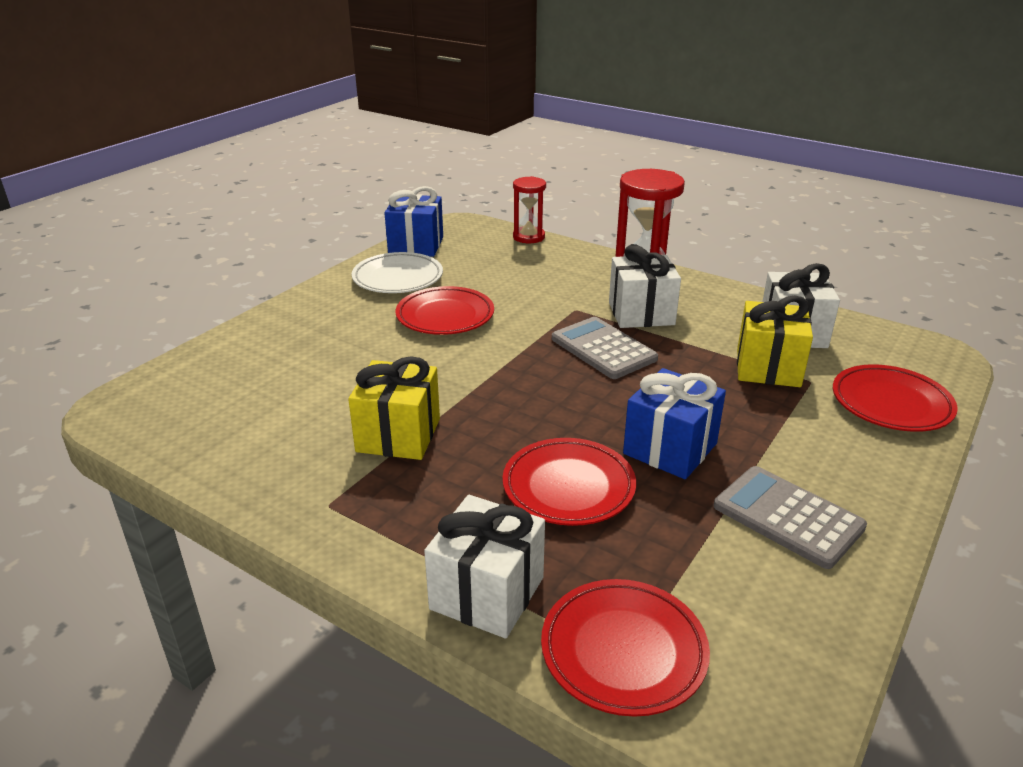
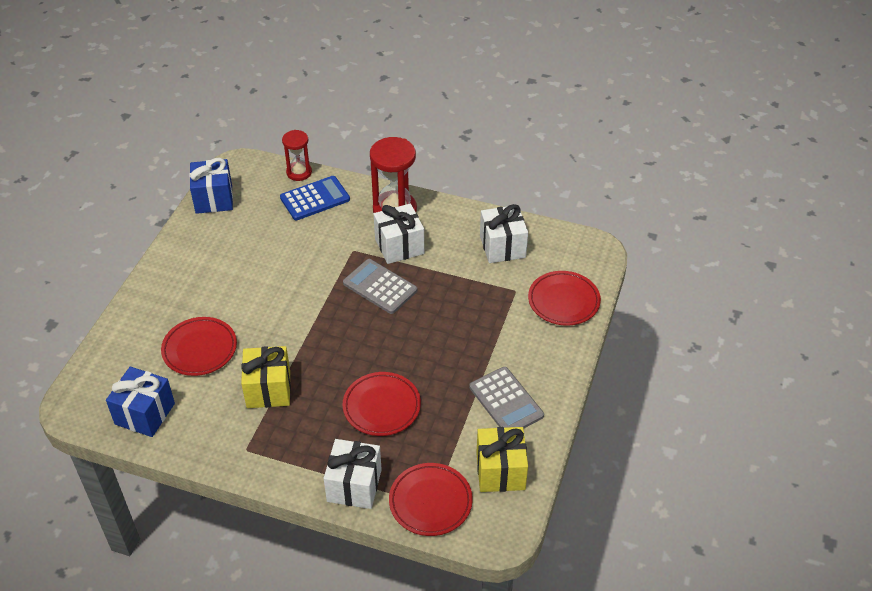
camera: 15 degrees left, 15 degrees up
(398, 278) = (213, 240): white plate -> none
(445, 316) = (262, 275): red plate -> red plate (200, 349)
(540, 259) = (315, 199): none -> blue calculator
(670, 448) = (435, 365): blue gift -> blue gift (145, 414)
(768, 367) = (488, 283): yellow gift -> yellow gift (500, 471)
(788, 517) = (506, 401): grey calculator -> grey calculator turned 150 degrees counterclockwise

